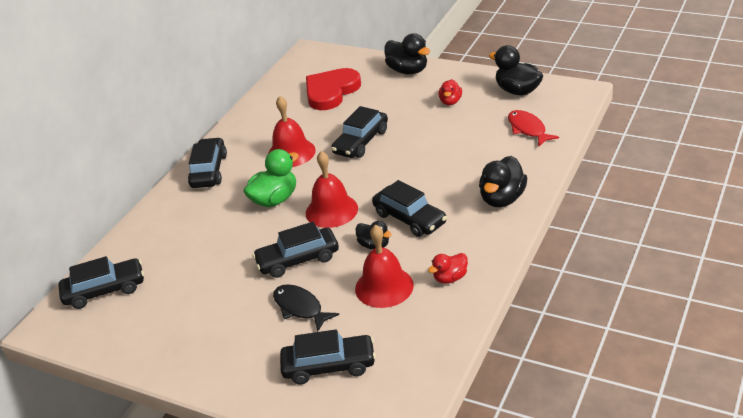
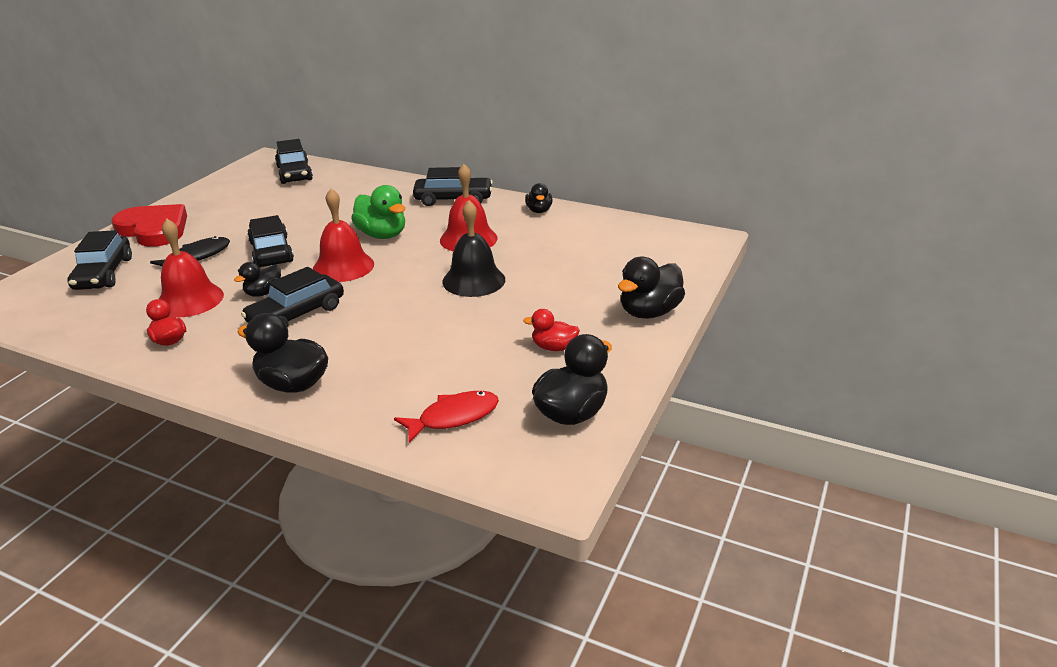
camera: 85 degrees right, 5 degrees down
(245, 124) = (539, 210): none -> black duck
(331, 92) = (600, 257): red heart -> red heart (154, 229)
(361, 142) = (473, 280): black car -> black bell

